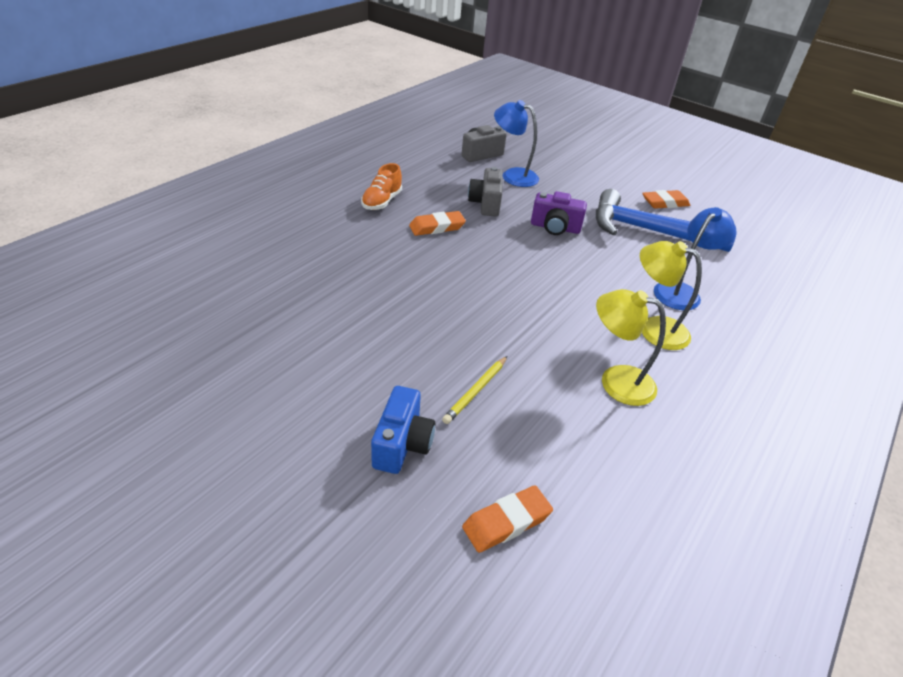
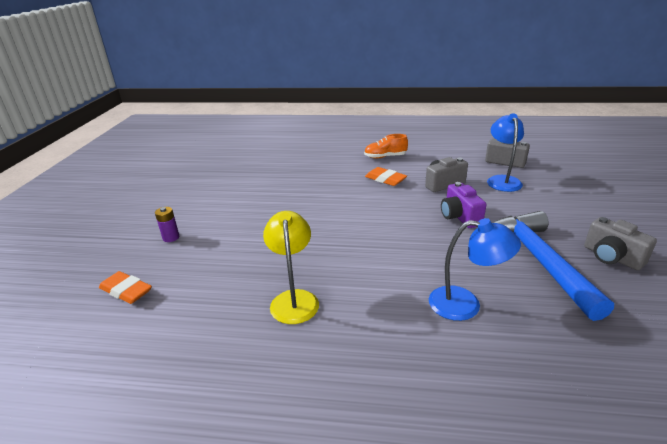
camera: 65 degrees right, 10 degrees down
(402, 444) = (171, 237): blue camera -> purple battery
(476, 391) = (232, 245): yellow pencil -> none
(654, 329) = (385, 302): yellow lamp -> none
(665, 203) = (611, 257): orange eraser -> grey camera

